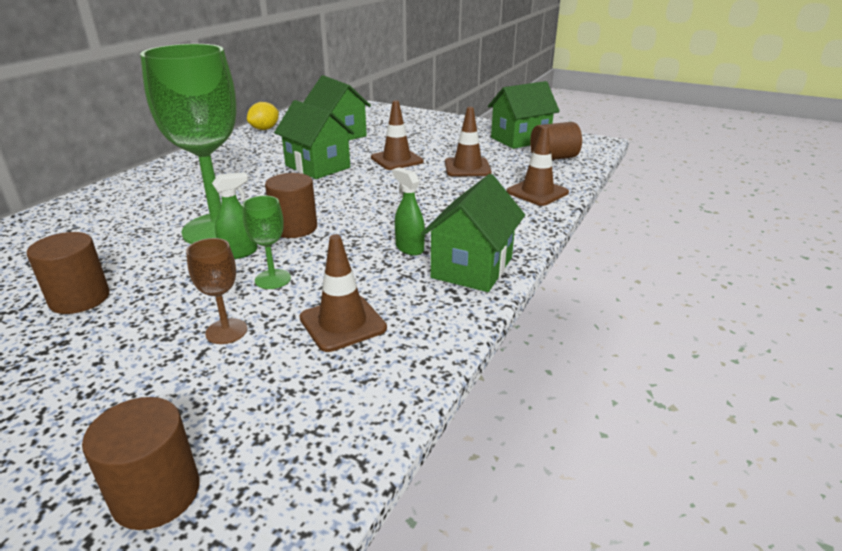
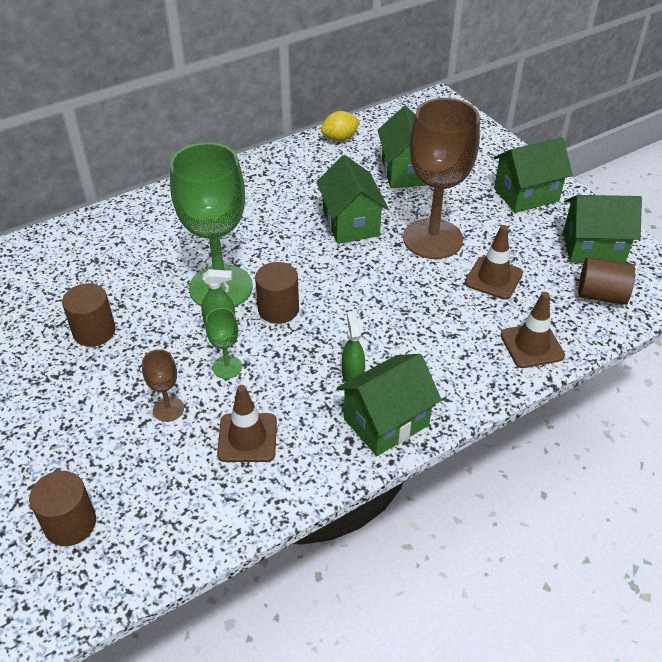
camera: 30 degrees right, 15 degrees up
(397, 160) = (433, 239): brown traffic cone -> brown goblet
(444, 127) = (526, 195): none -> green house

